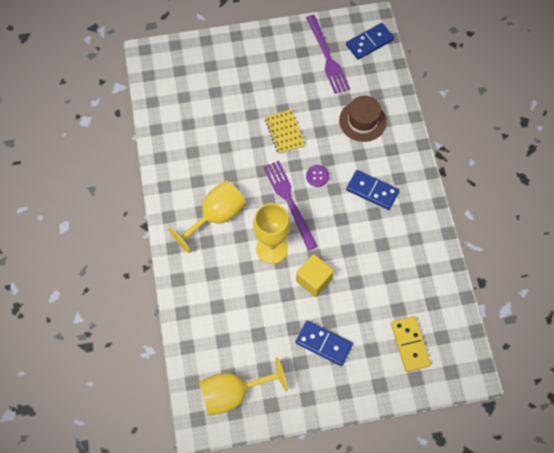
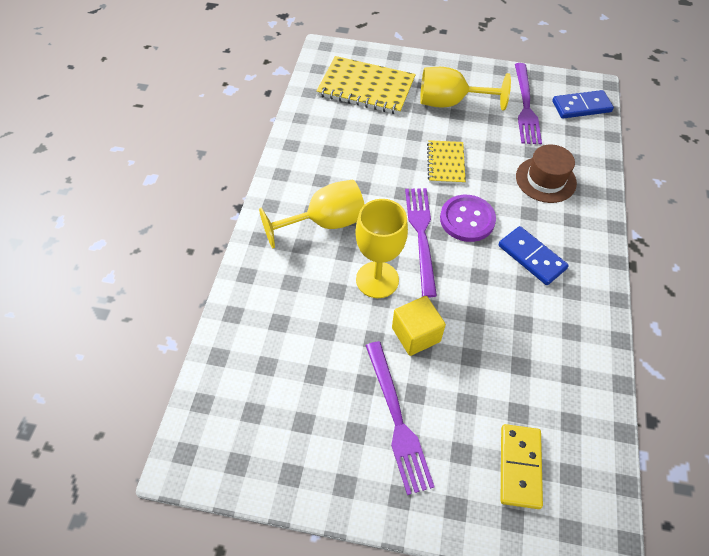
camera: 20 degrees right, 10 degrees down
(196, 81) = (366, 88): none -> yellow notebook
(233, 393) = (248, 438): yellow goblet -> yellow goblet (450, 103)
(317, 176) = (467, 219): purple button -> purple button, size x1.83
(323, 344) = (397, 419): blue domino -> purple fork

